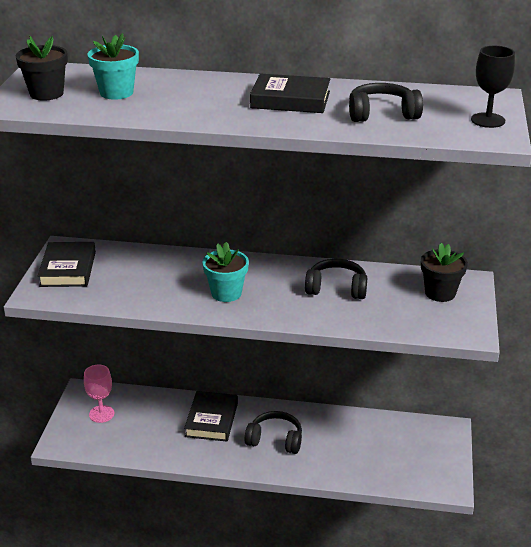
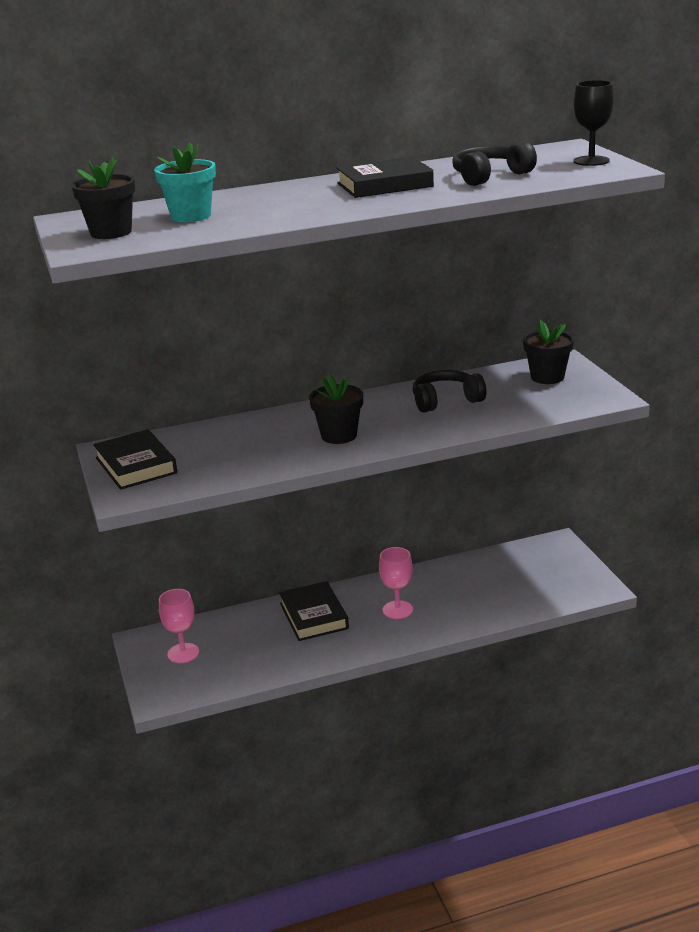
camera: 25 degrees left, 5 degrees down
(226, 293) = (339, 435): turquoise flower pot -> black flower pot
(275, 440) = (397, 610): black headphones -> pink goblet

